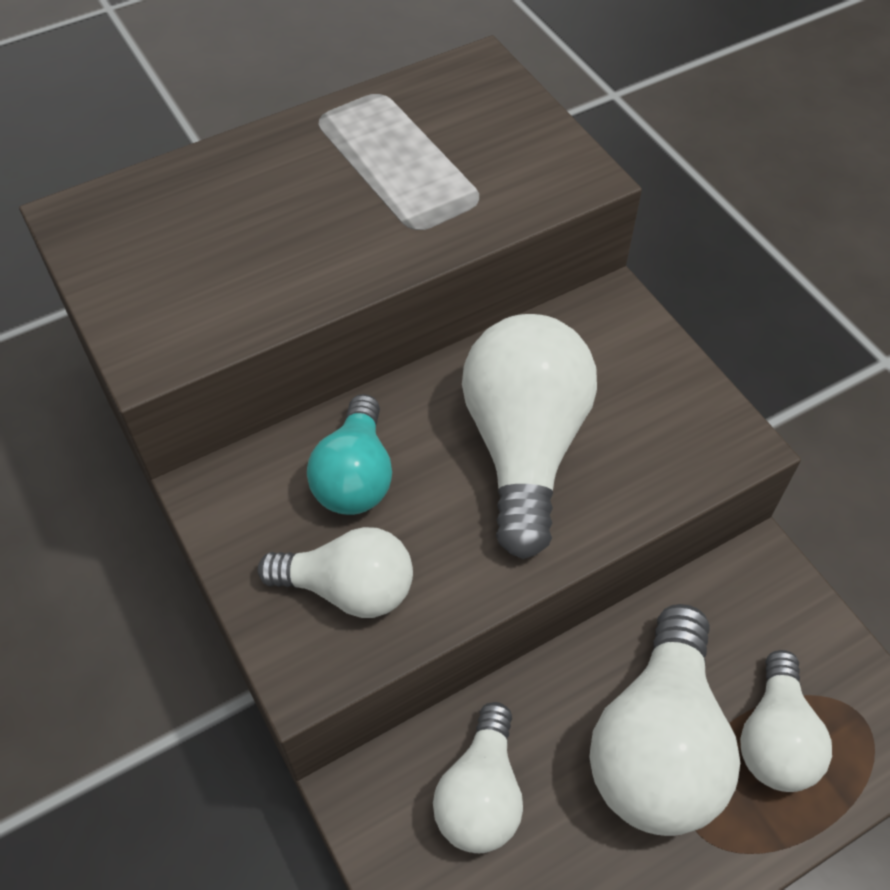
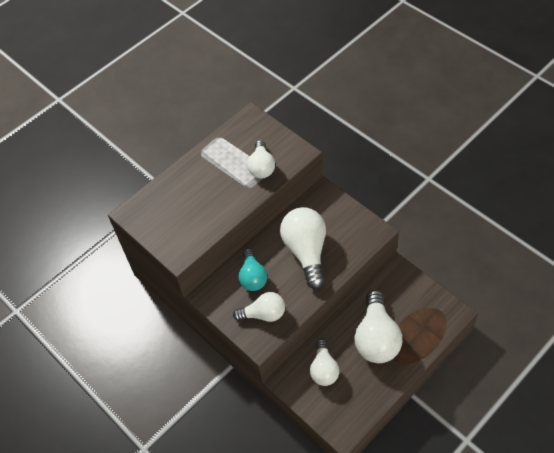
camera: 10 degrees left, 0 degrees up
(775, 738) = (413, 325): white light bulb -> white light bulb (261, 167)

